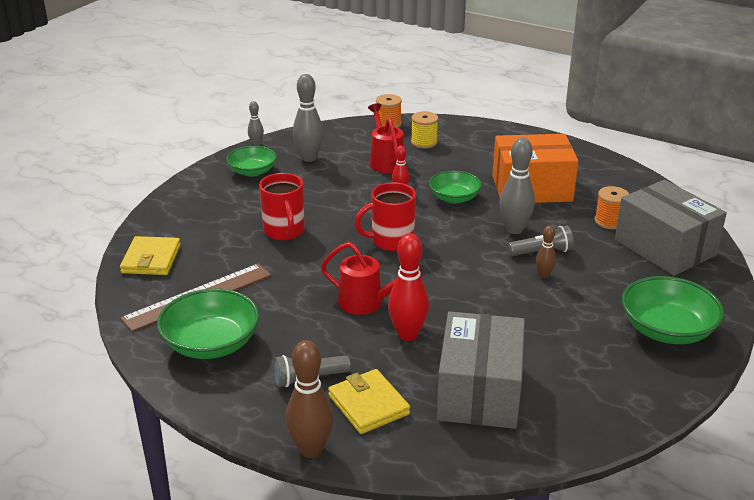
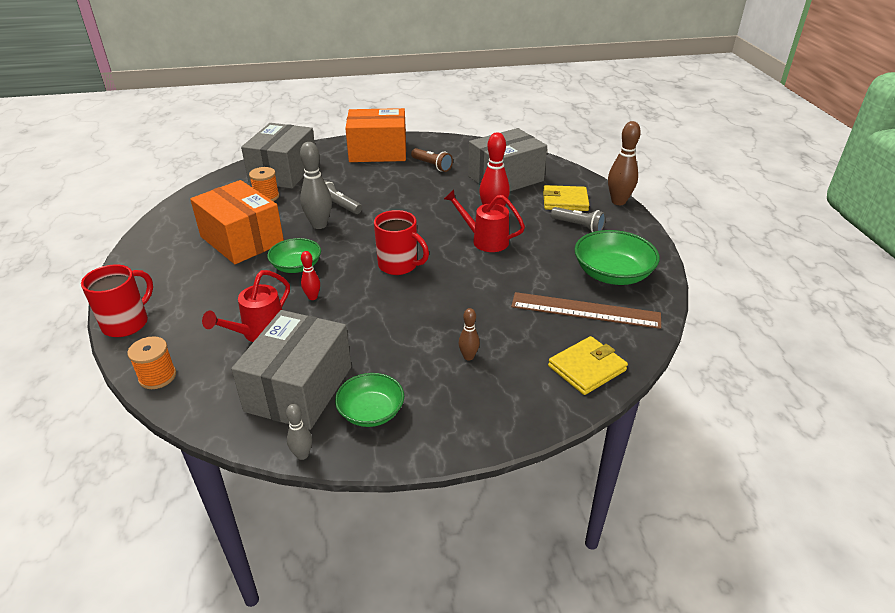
camera: 130 degrees left, 5 degrees up
(284, 231) = (451, 322): red mug -> red mug (127, 323)
(309, 158) = (299, 388): grey bowling pin -> grey box
(367, 303) = (485, 240): red watering can -> red watering can turned 45 degrees counterclockwise
(368, 405) = (565, 201): yellow wallet -> yellow wallet turned 75 degrees clockwise
(424, 142) = (191, 330): yellow spool -> none
(544, 275) = (368, 197): brown bowling pin -> brown bowling pin (468, 357)
(580, 352) = (432, 165): none -> brown flashlight
(667, 330) = (378, 151): green bowl -> orange box

